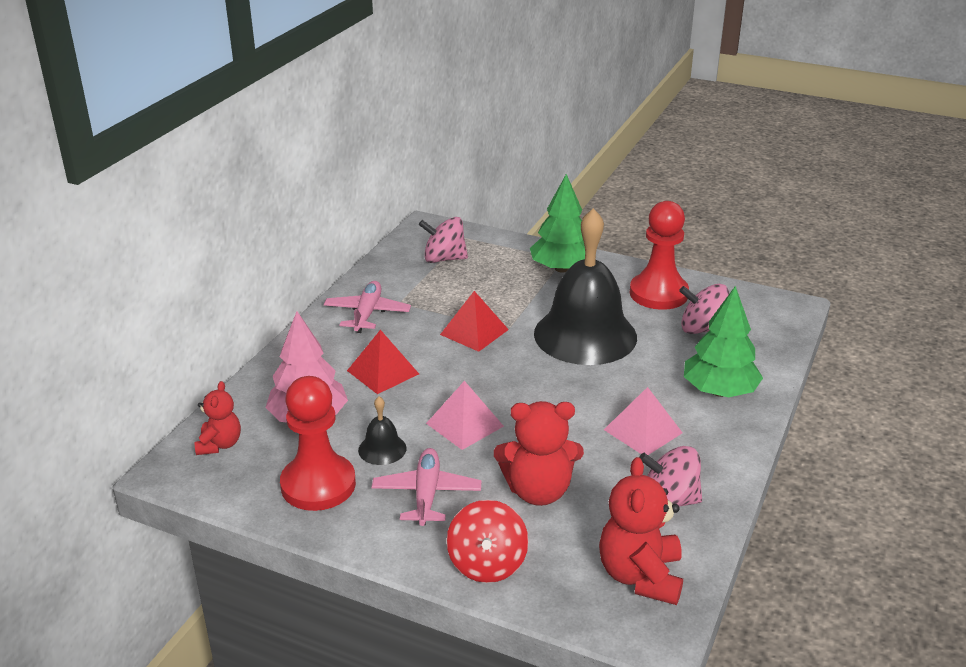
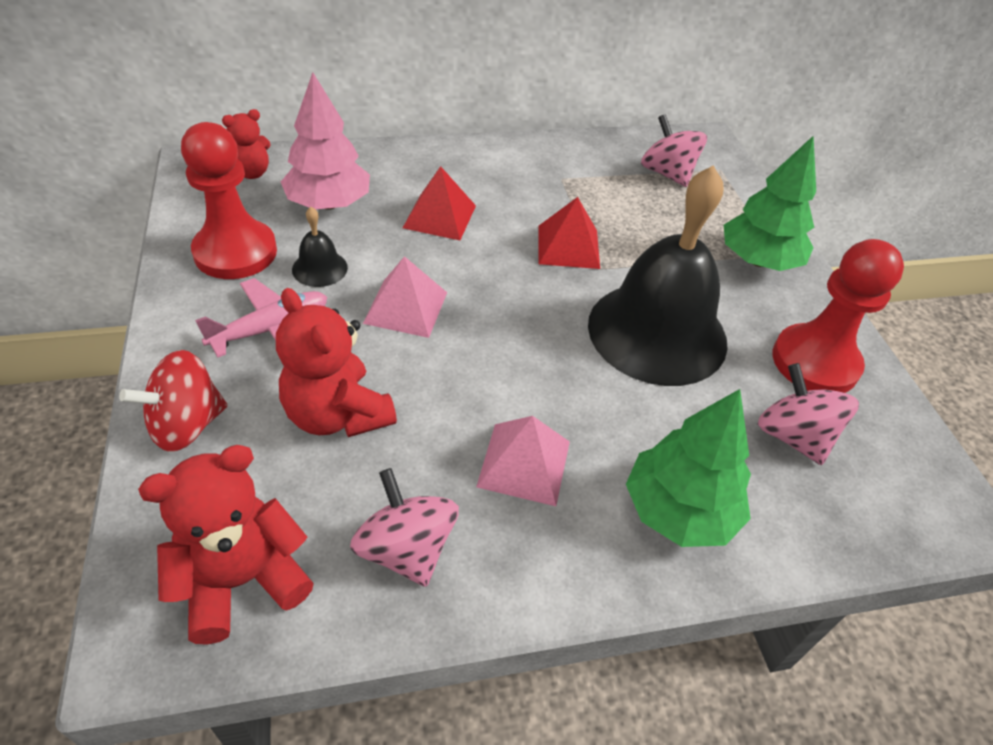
camera: 50 degrees right, 15 degrees up
(367, 314) = (520, 167): pink plane -> none

